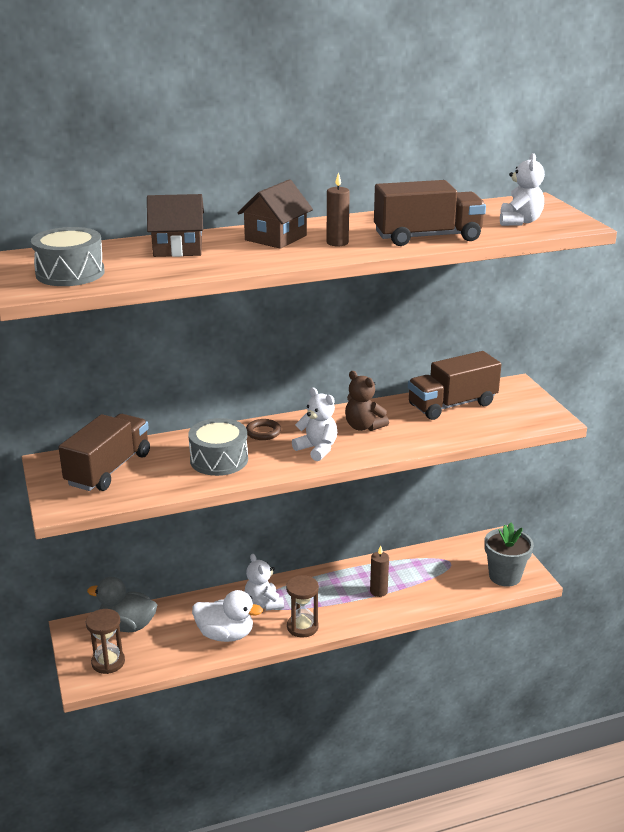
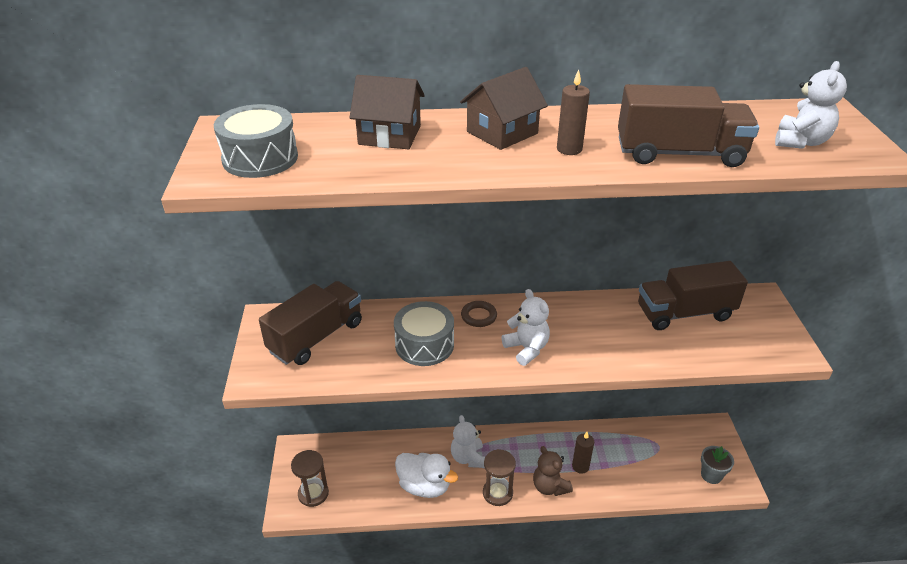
camera: 15 degrees right, 10 degrees up
(127, 625) = (341, 455): grey duck -> none
(363, 426) = (583, 326): brown teddy bear -> brown teddy bear (549, 487)
(504, 576) = (711, 475): grey flower pot -> grey flower pot, size x0.65

